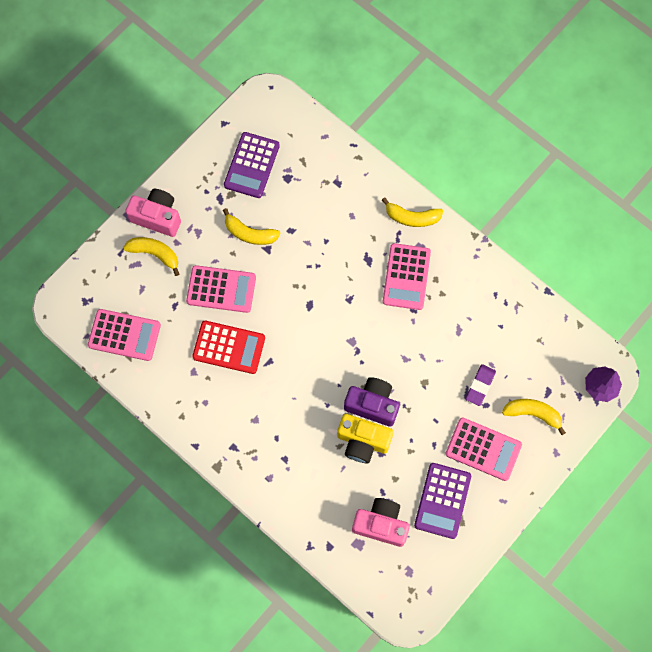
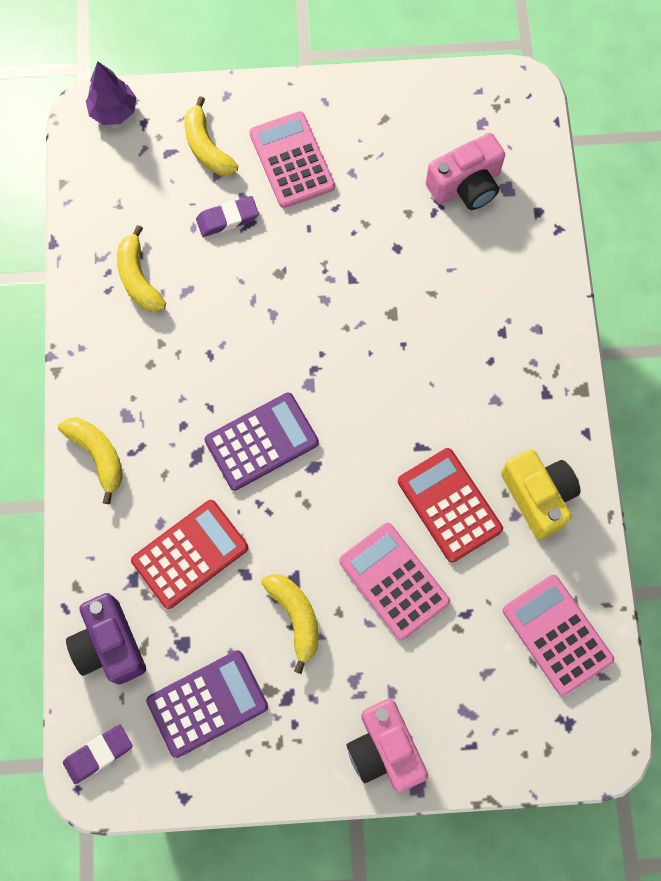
camera: 135 degrees left, 0 degrees up
(155, 254) = (431, 703): yellow banana -> yellow banana (138, 278)
(276, 106) = (98, 754): none -> purple eraser
(324, 215) = (190, 554): none -> red calculator
(363, 441) = (403, 275): yellow camera -> yellow camera (538, 496)
(372, 404) = (356, 301): purple camera -> purple camera (110, 645)
(381, 524) = (466, 185): pink camera -> pink camera turned 90 degrees counterclockwise
(406, 277) = (177, 396): pink calculator -> none
(442, 500) = (383, 152): purple calculator -> purple calculator (261, 441)

